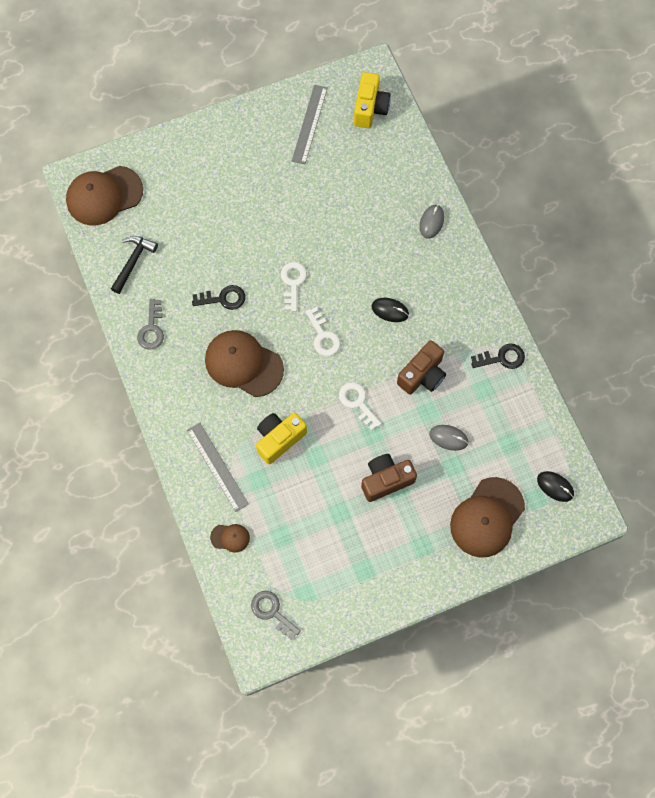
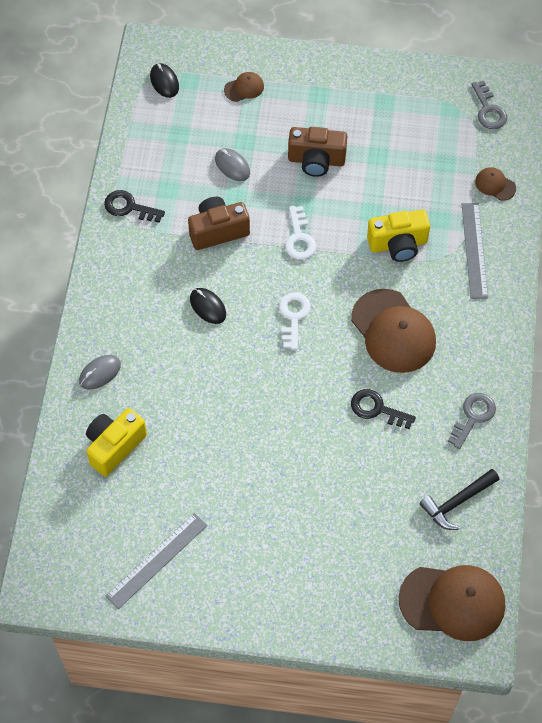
camera: 150 degrees left, 10 degrees down
(293, 282) = (291, 387): white key -> none
(370, 108) = (73, 541): yellow camera -> yellow camera (114, 446)
(487, 517) = (244, 88): brown cap -> brown cap, size x0.46

